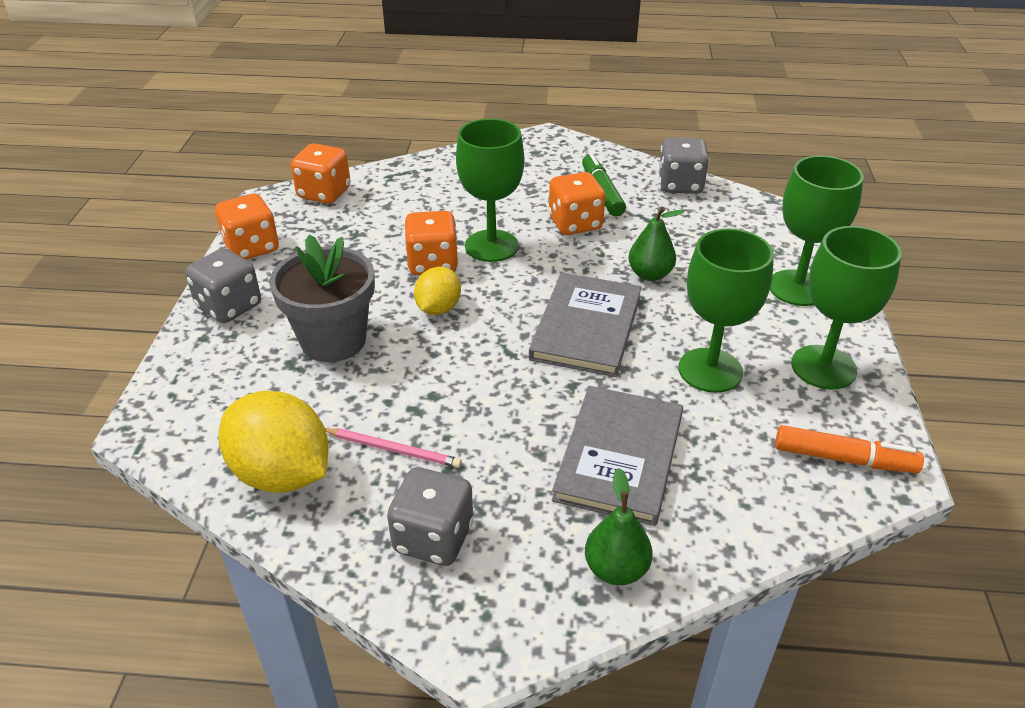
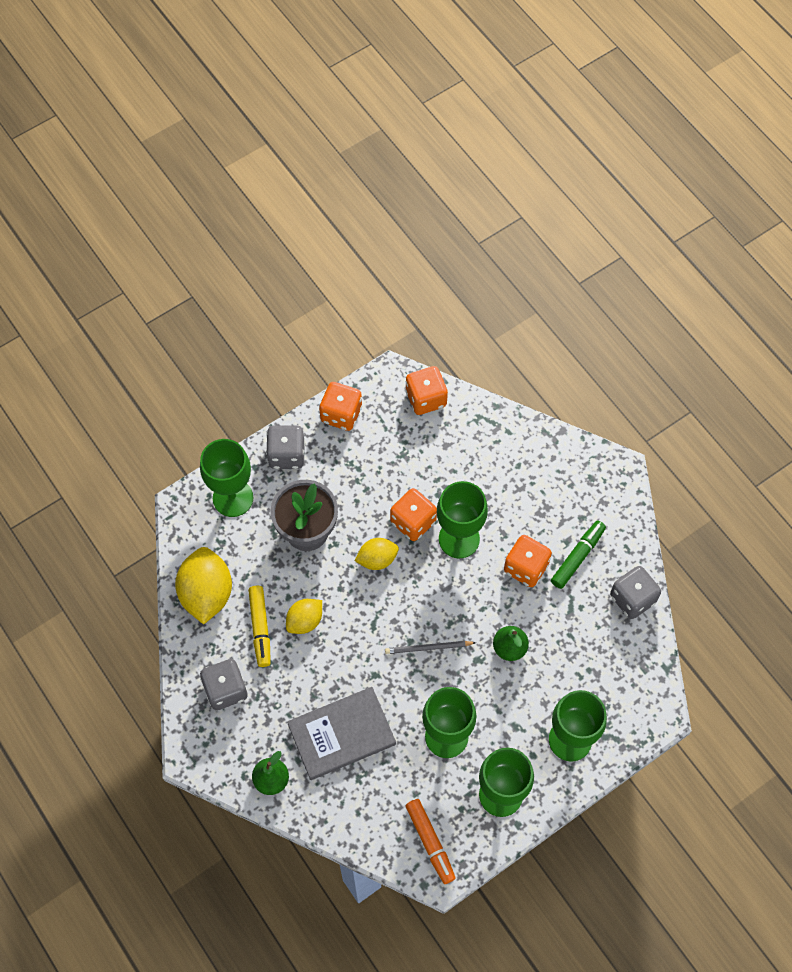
camera: 50 degrees right, 25 degrees up
(207, 376) = (233, 498): none -> green goblet
(394, 450) = (260, 628): pink pencil -> yellow marker
(436, 404) = (305, 621): none -> yellow lemon
(586, 327) = (428, 648): grey book -> grey pencil

